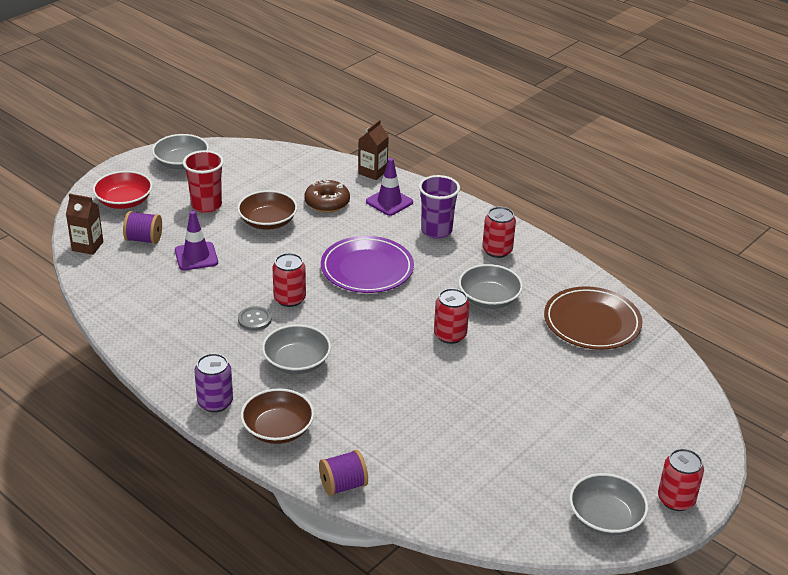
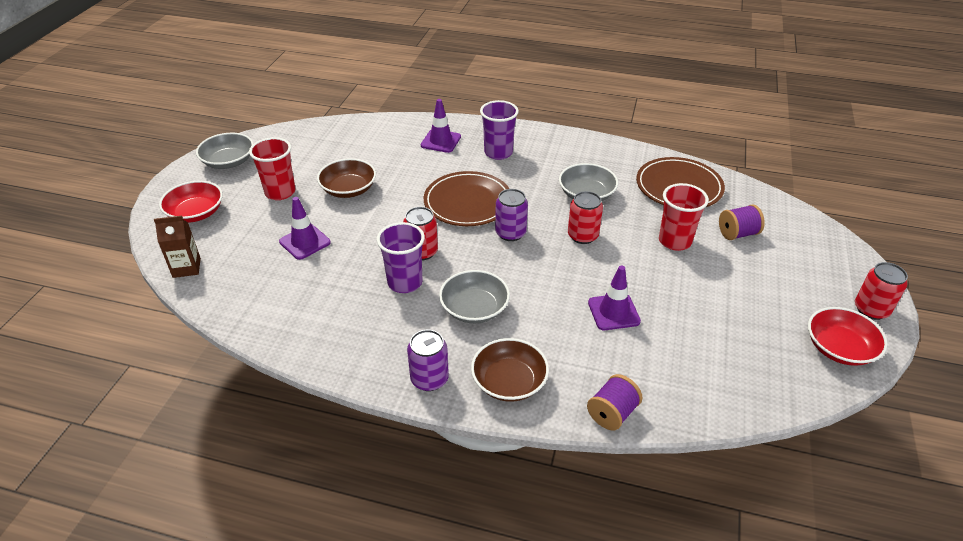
camera: 25 degrees left, 5 degrees up
(144, 239) = (241, 242): purple spool -> purple spool (737, 234)
(254, 320) = (405, 282): grey button -> purple cup
(327, 202) = (388, 157): brown donut -> none
(367, 269) = (468, 202): purple plate -> brown plate
(372, 172) = (407, 121): brown carton -> none
(383, 309) = (510, 233): none -> purple can
(418, 409) = (613, 312): none -> purple traffic cone
(497, 250) = (559, 153): red can -> none
(536, 370) = (675, 241): none -> red cup
(605, 518) = (839, 348): grey bowl -> red bowl

